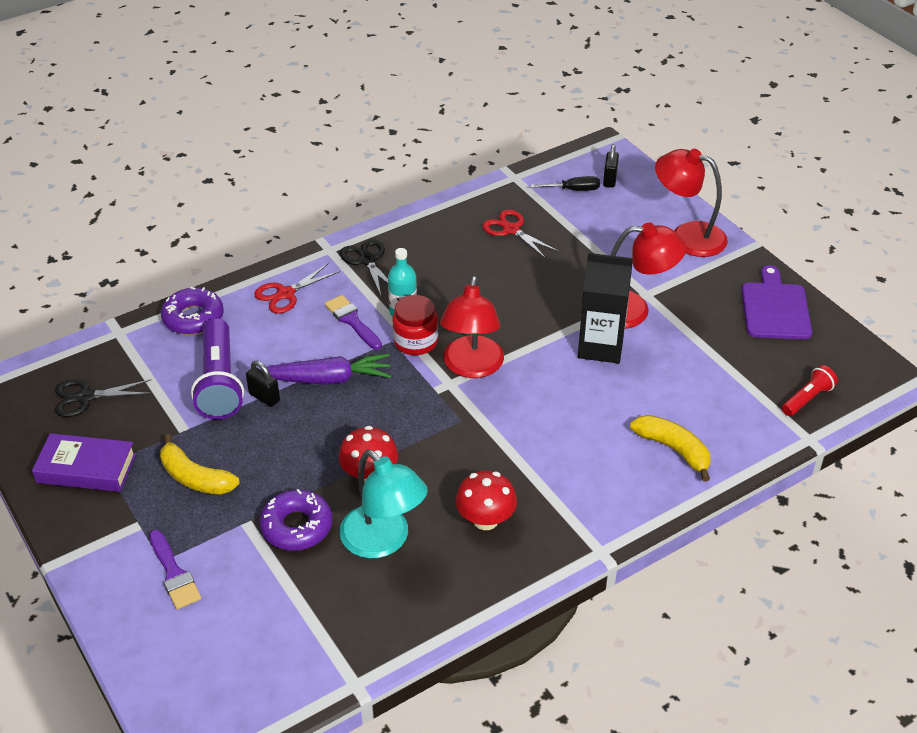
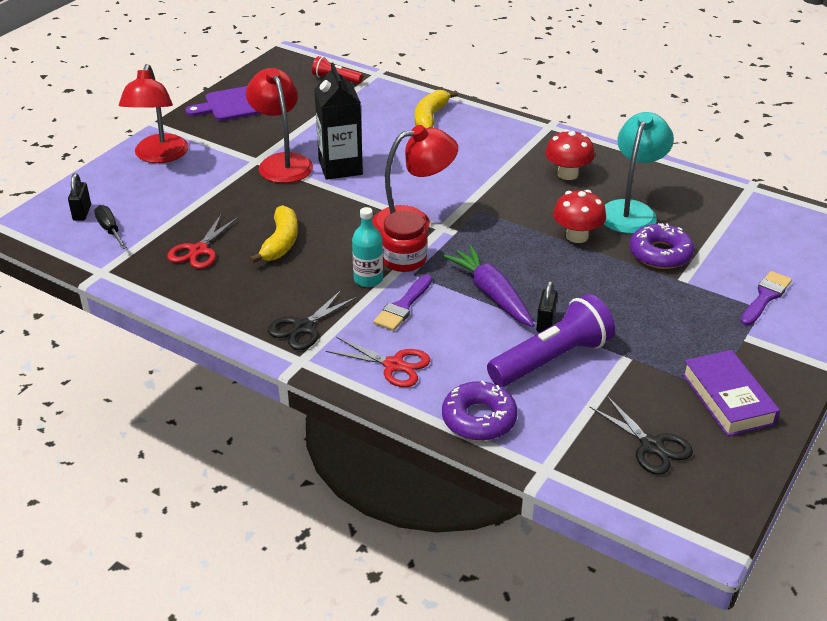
camera: 115 degrees left, 5 degrees down
(195, 477) = (670, 326): yellow banana -> yellow banana (281, 243)
(610, 180) = (82, 213): black padlock -> black padlock turned 75 degrees counterclockwise

